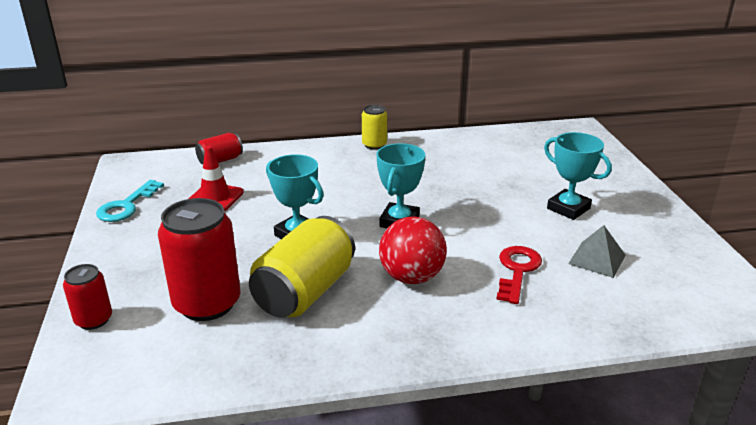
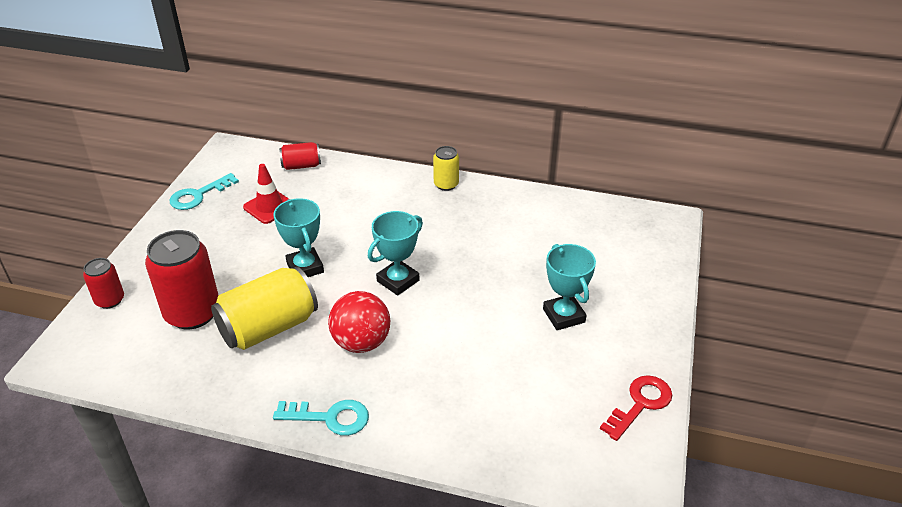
camera: 25 degrees right, 10 degrees up
(441, 347) = (330, 417): none -> turquoise key
(517, 271) = (455, 367): red key -> red key (640, 404)
(597, 259) = (537, 380): grey pyramid -> none

